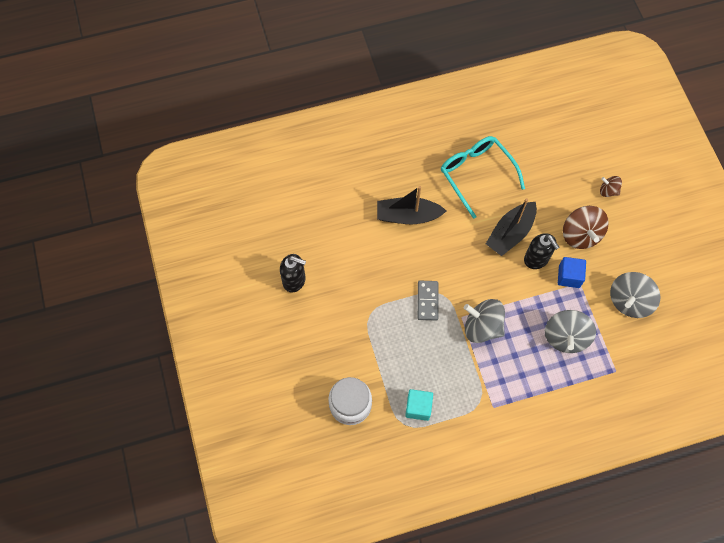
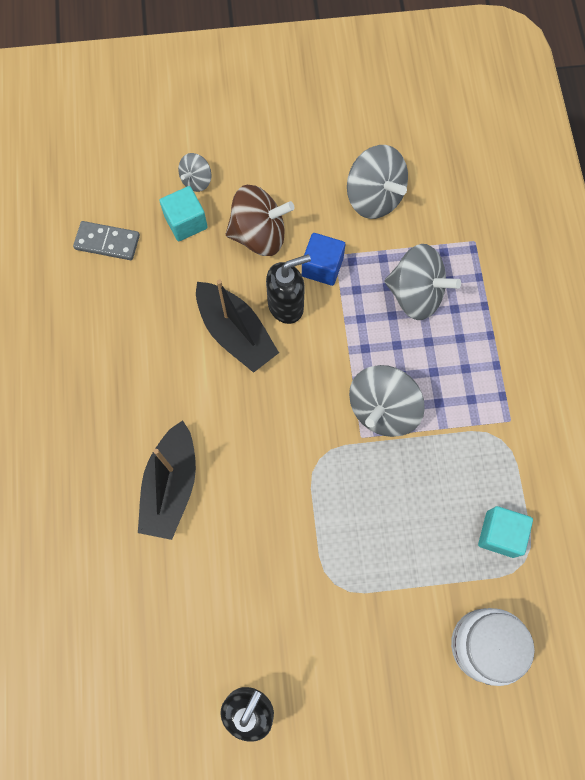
camera: 80 degrees left, 5 degrees up
(427, 301) = (326, 484): grey domino -> grey domino (107, 242)
(476, 174) = (121, 361): turquoise glasses -> none
(577, 190) = (186, 222): none -> turquoise cube
(608, 191) = (196, 180): brown spinning top -> grey spinning top

